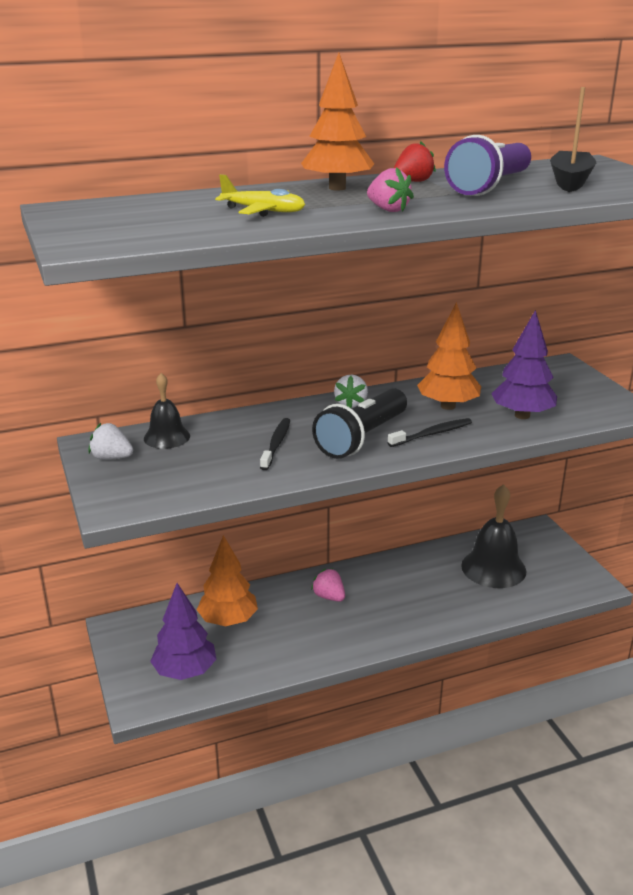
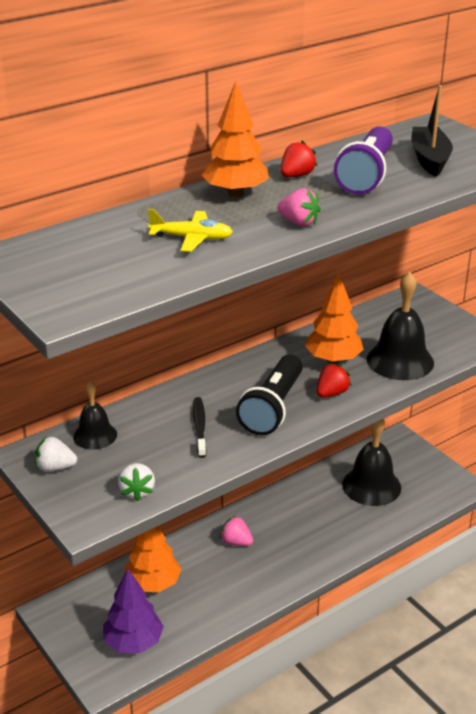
camera: 15 degrees left, 5 degrees up
(351, 404) = (247, 370): white strawberry -> white strawberry (137, 491)
(432, 434) = (331, 393): black toothbrush -> red strawberry
(522, 415) = (400, 360): purple tree -> black bell

